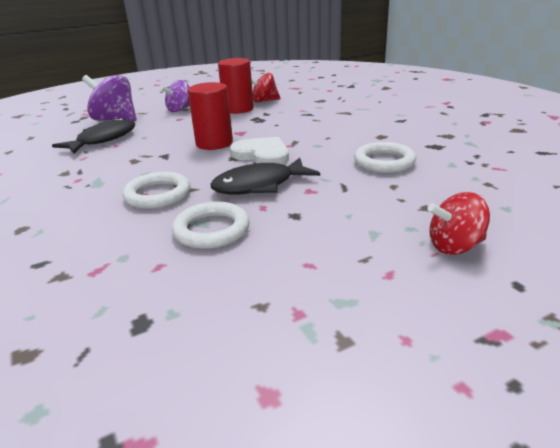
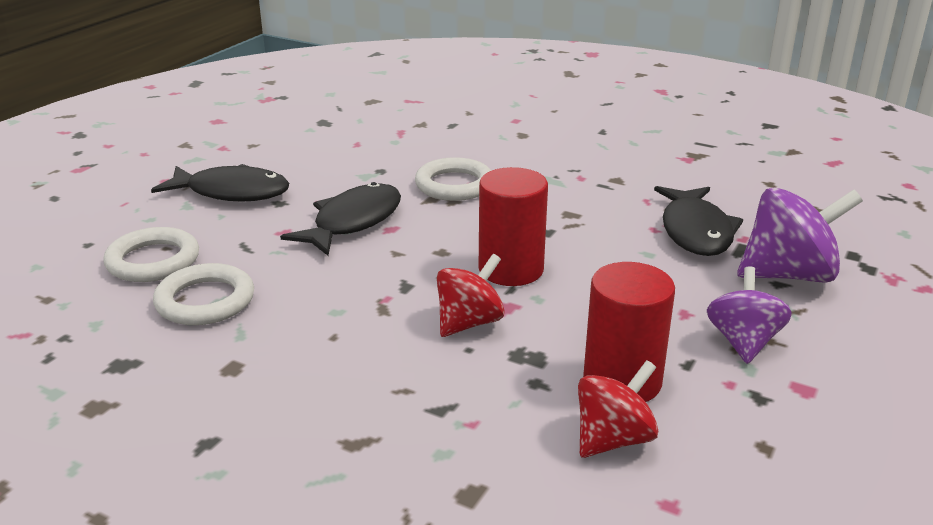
camera: 145 degrees right, 0 degrees up
(211, 230) = (347, 172): white ring -> white ring (153, 261)
(262, 154) = (405, 267): white heart -> none
(327, 236) = (232, 192): none -> black fish
(454, 246) = (104, 212): red spinning top -> red spinning top (469, 323)

